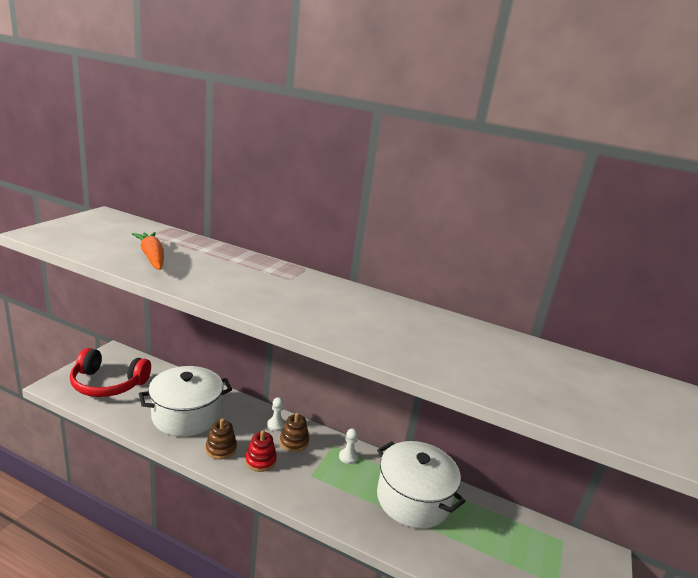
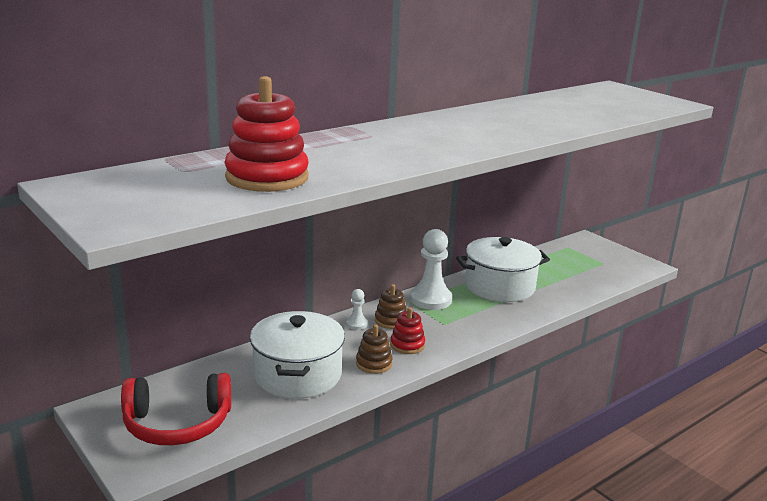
camera: 60 degrees left, 0 degrees up
(108, 384) = (177, 424): red headphones -> red headphones turned 45 degrees clockwise
(152, 257) = (267, 177): orange carrot -> red stacking toy
(348, 457) = (431, 299): white pawn -> white pawn, size x2.07

